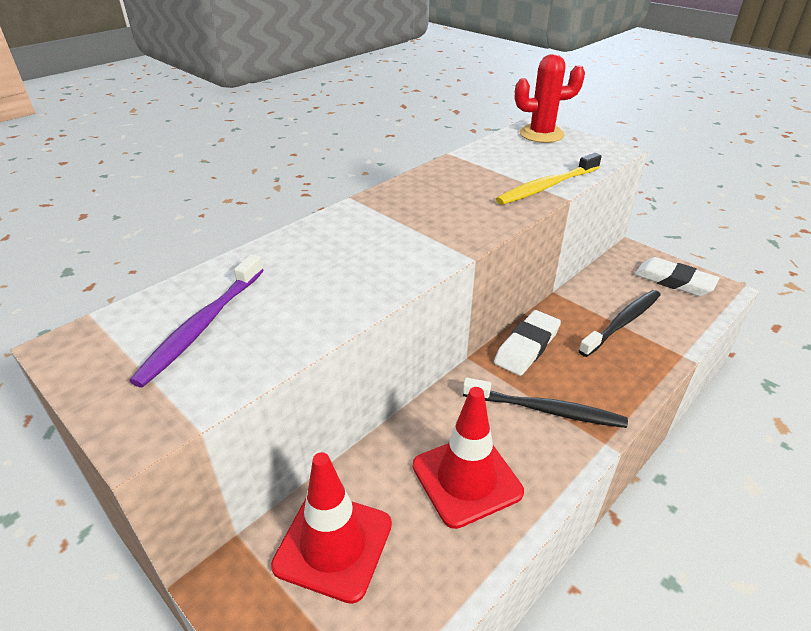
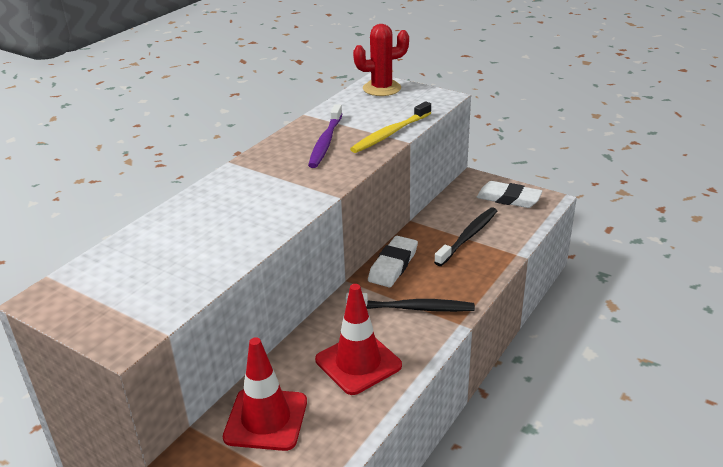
camera: 10 degrees left, 5 degrees down
(202, 326) = (142, 271): purple toothbrush -> purple toothbrush (325, 142)

